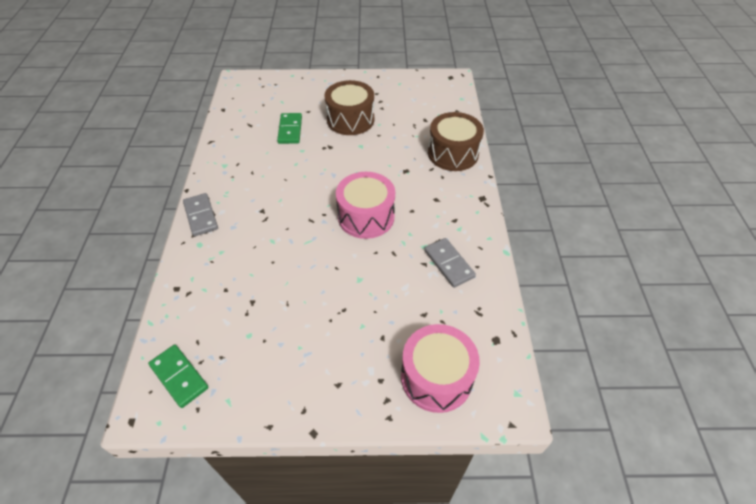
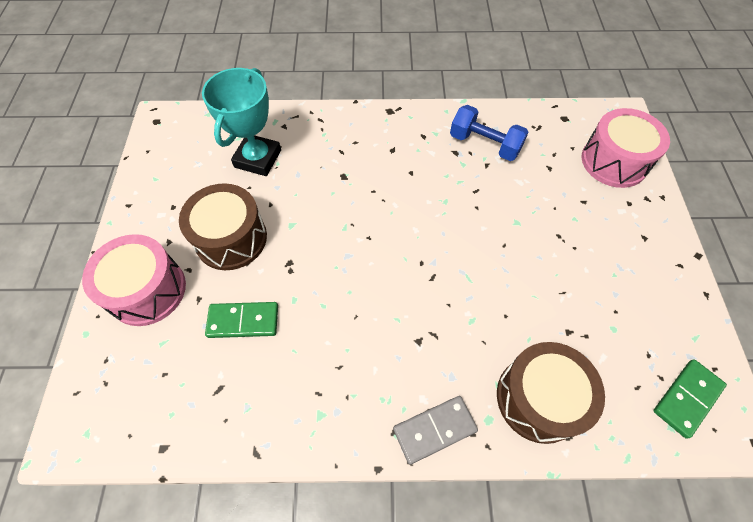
camera: 90 degrees left, 10 degrees up
(366, 216) = (423, 217): pink drum -> pink drum (147, 290)
(420, 126) = (257, 159): none -> turquoise trophy
(449, 264) = (484, 144): grey domino -> blue dumbbell
(453, 153) = (315, 129): brown drum -> brown drum (539, 398)

